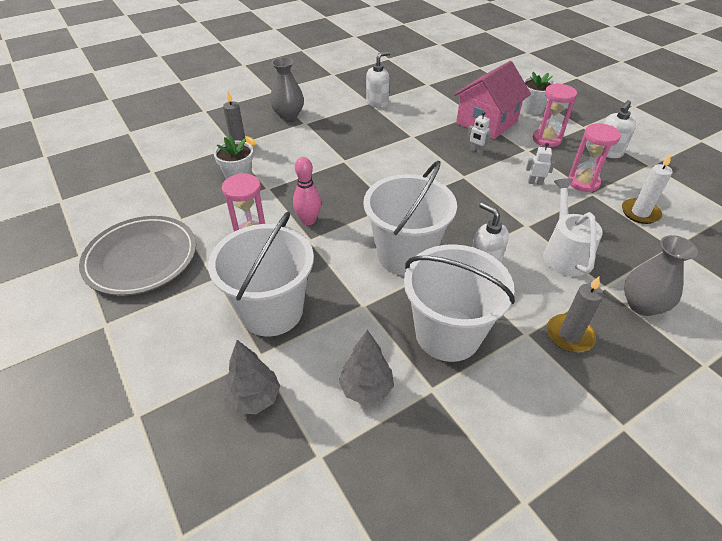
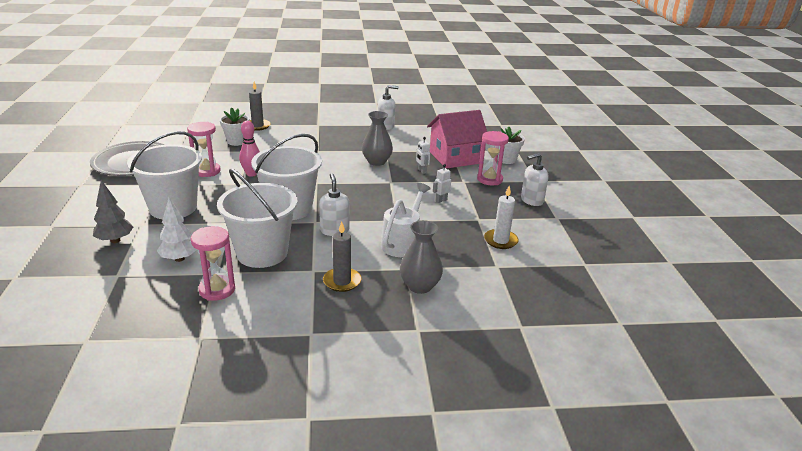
camera: 25 degrees right, 15 degrees down
(288, 115) = (312, 117): grey vase -> grey vase (376, 162)
(366, 389) = (179, 259): grey tree -> white tree
(535, 182) = (441, 200): white robot -> white robot turned 75 degrees counterclockwise
(583, 182) = (480, 211): pink hourglass -> pink hourglass (217, 290)

